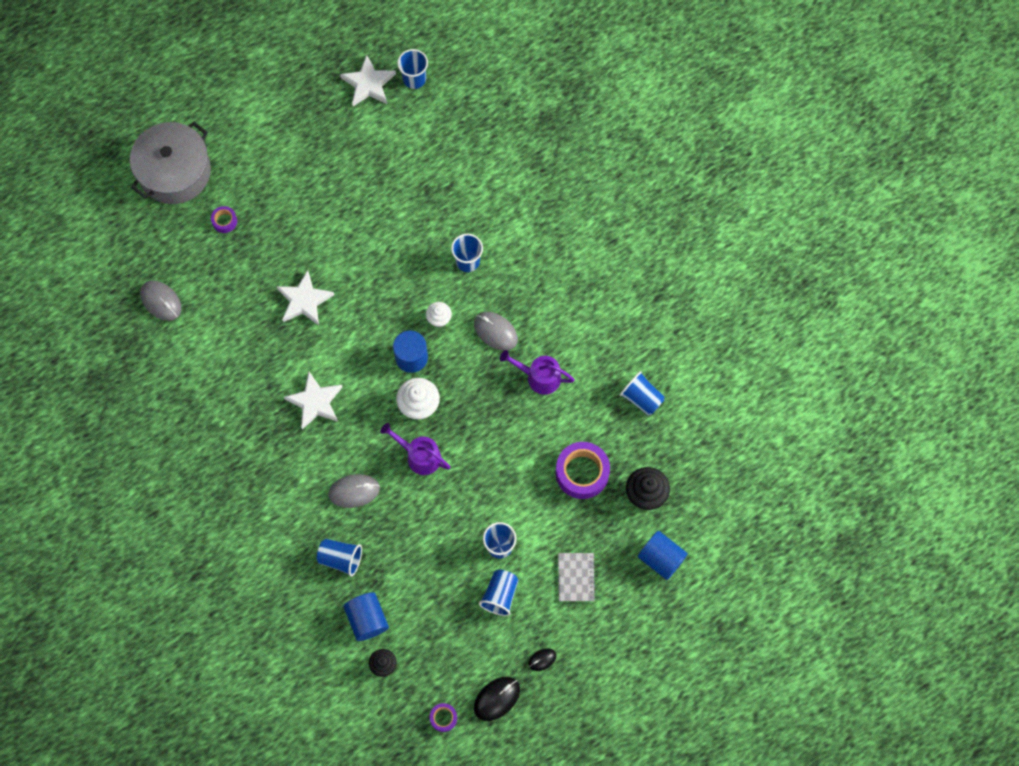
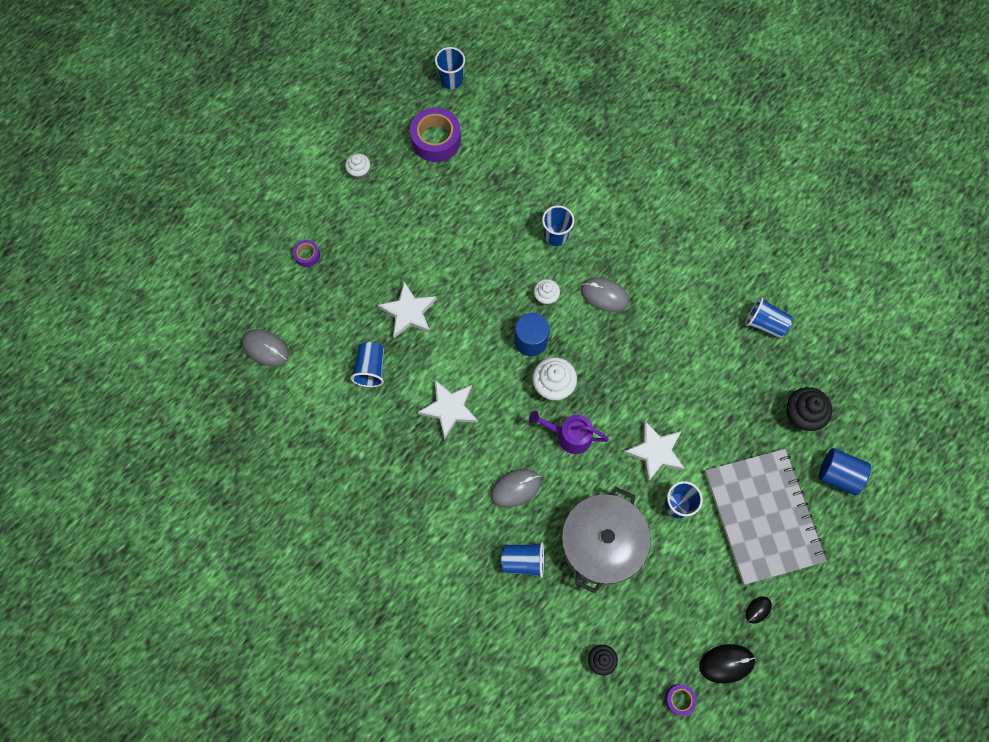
camera: 15 degrees left, 0 degrees up
(175, 172) = (244, 220): grey pot -> grey pot (602, 543)
(297, 151) = (359, 172): none -> white cupcake
(367, 619) = (569, 617): blue cylinder -> none
(368, 84) = (409, 94): white star -> white star (655, 452)
(496, 698) = (726, 663): black mouse -> black mouse turned 45 degrees clockwise
(500, 595) = (694, 555): blue cup -> blue cup (371, 369)
(539, 377) = (661, 328): purple watering can -> none
(576, 577) = (762, 516): grey notebook -> grey notebook, size x2.34
(582, 473) = (733, 410): purple tape -> purple tape (436, 140)

